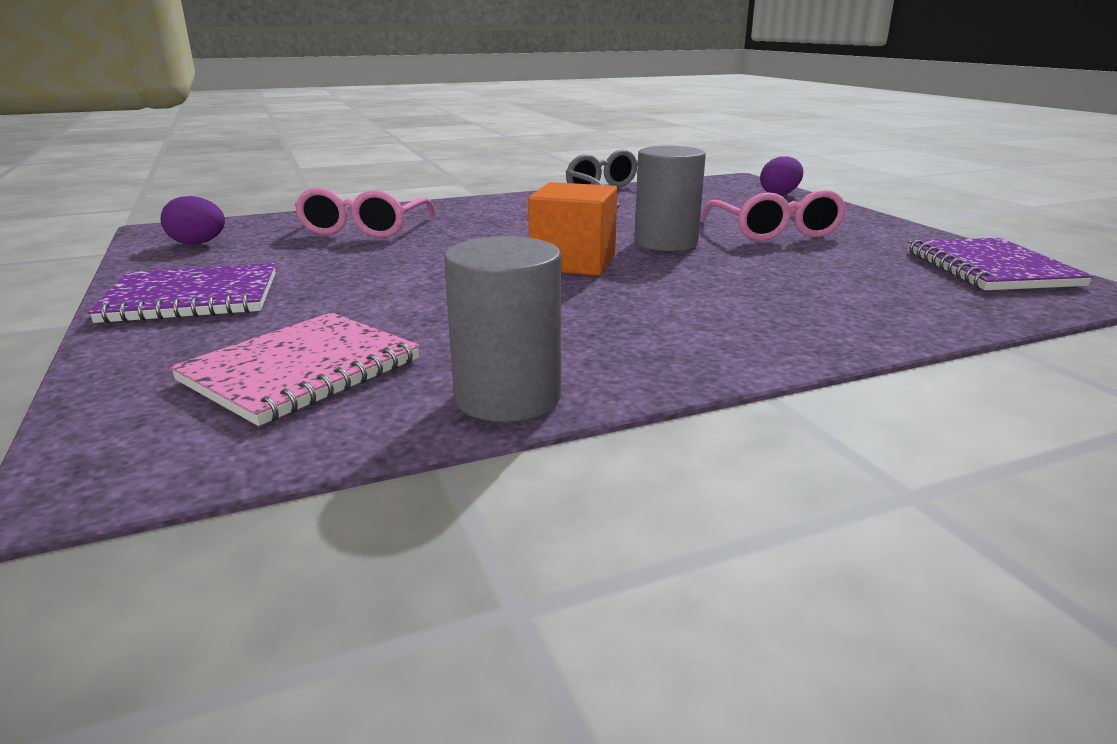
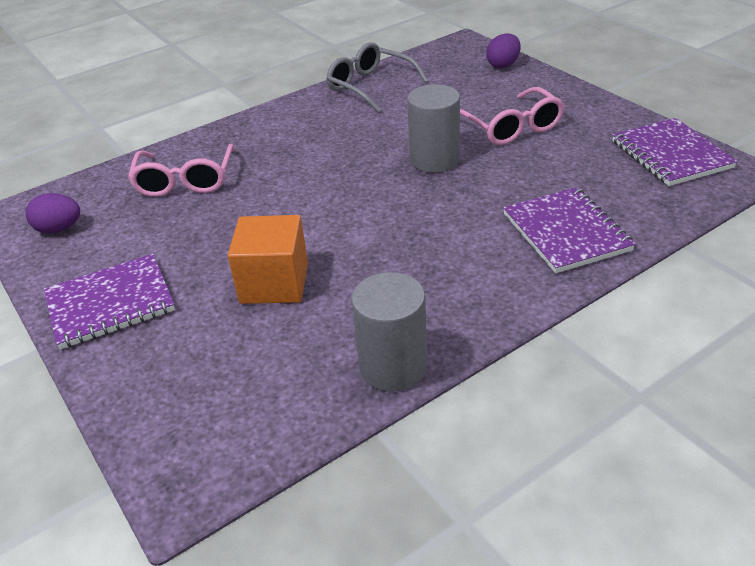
camera: 10 degrees left, 15 degrees up
(301, 370) = (246, 369): pink notebook -> none
(573, 262) = (374, 201): orange cube -> orange cube (274, 283)
(823, 311) = (566, 232): none -> purple notebook

